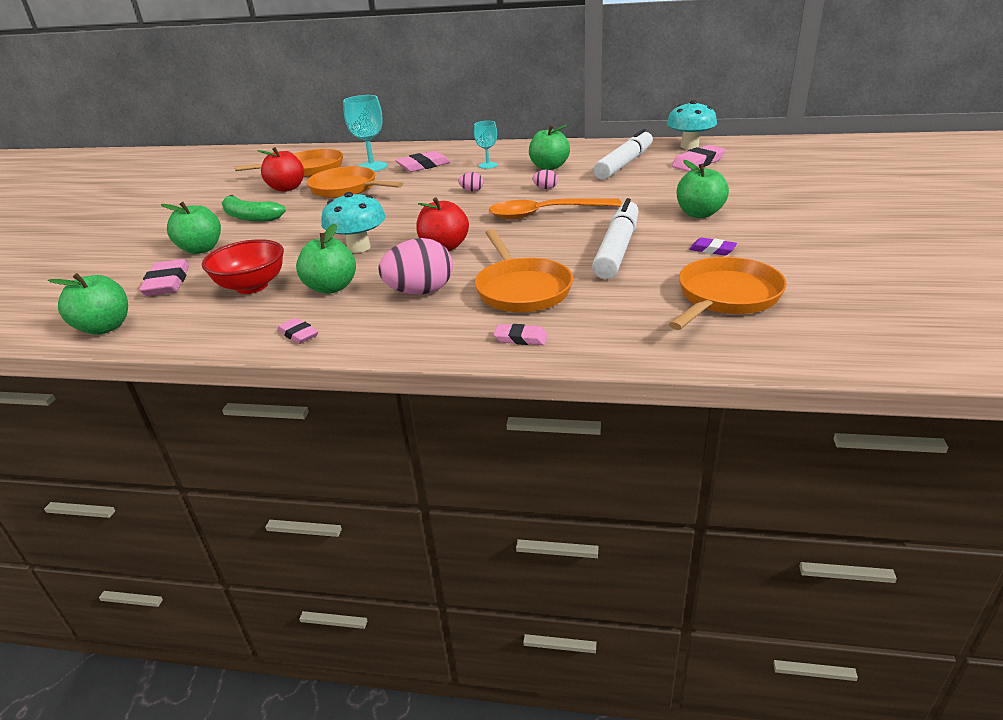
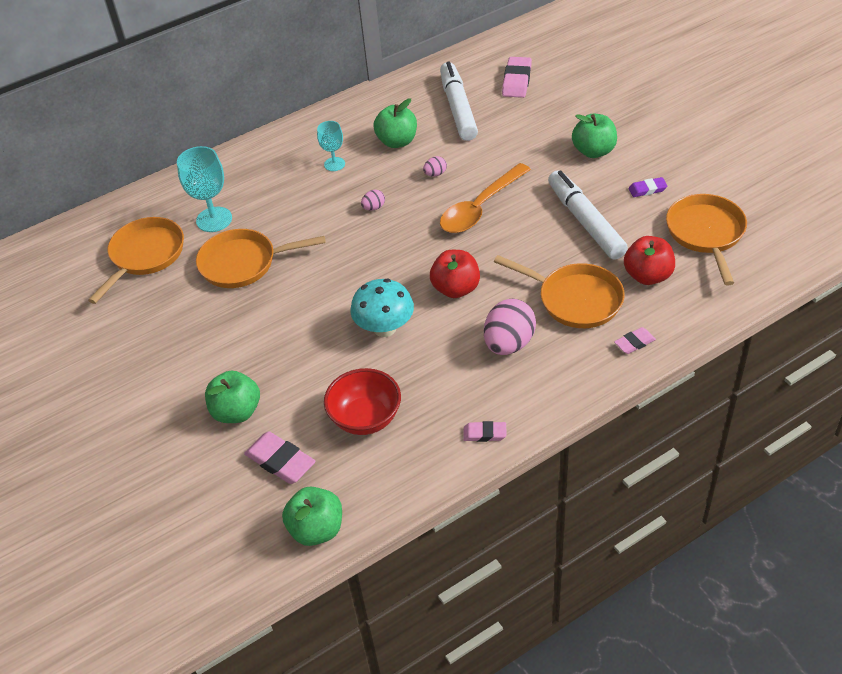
camera: 40 degrees left, 15 degrees up
(250, 217) = (209, 350): green banana -> none
(287, 188) = (173, 294): red apple -> red apple (647, 276)
(331, 287) = (434, 380): green apple -> none
(423, 166) = (269, 193): pink eraser -> none
(689, 146) = (481, 58): turquoise mushroom -> none

